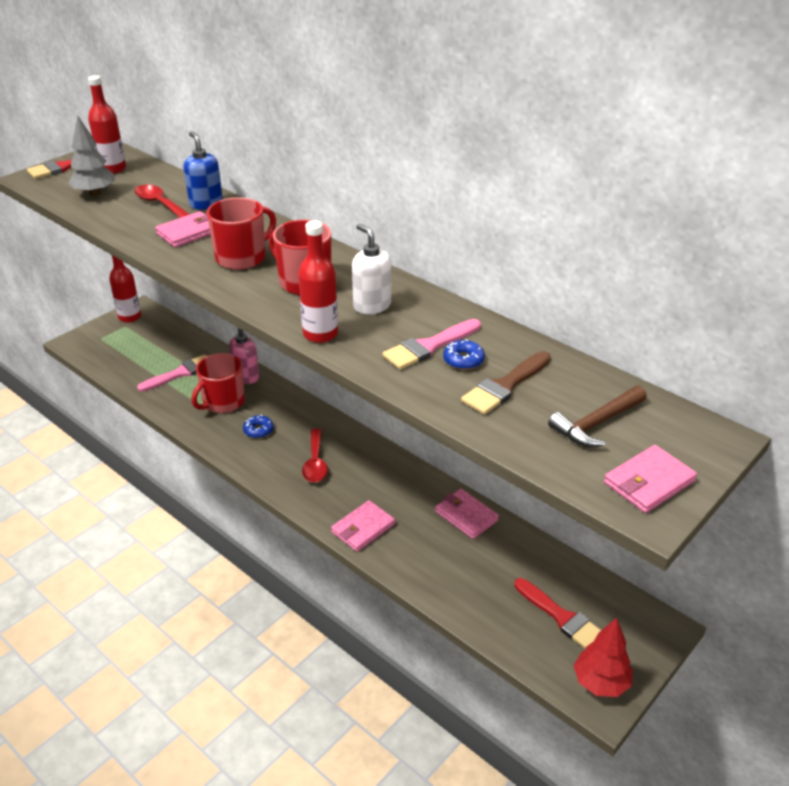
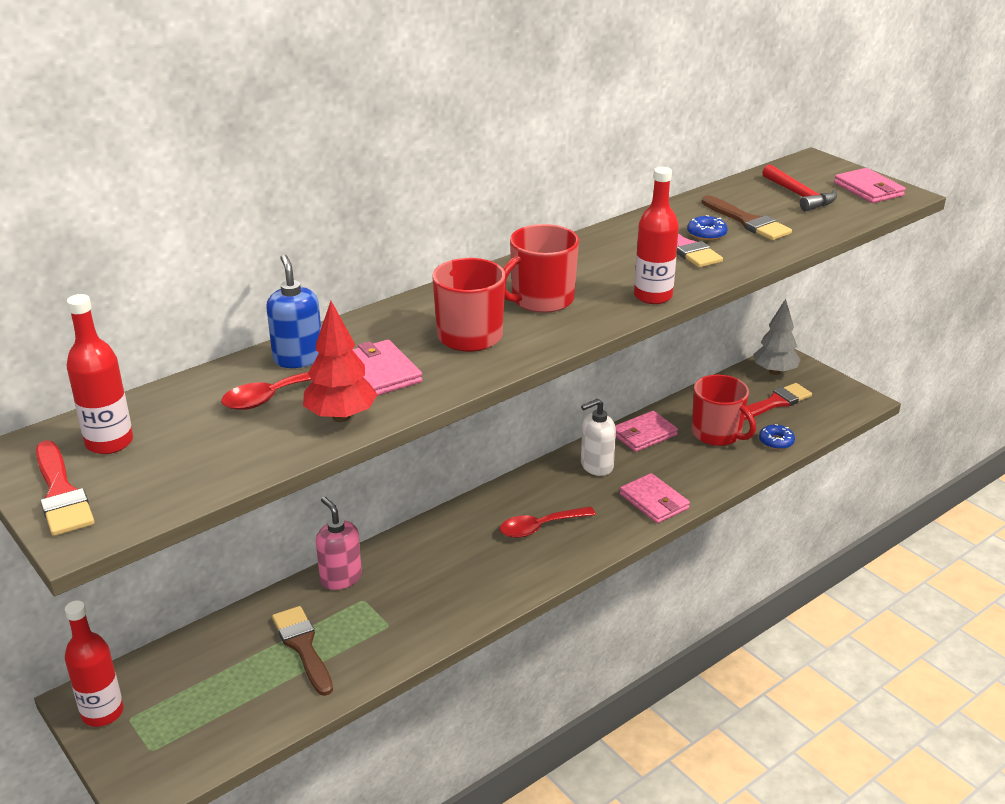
camera: 80 degrees left, 5 degrees down
(95, 193) = (199, 456): grey tree -> grey tree (774, 372)
(180, 373) = (303, 647): pink brush -> brown brush
(206, 204) = (298, 358): blue soap dispenser -> blue soap dispenser turned 90 degrees clockwise
(223, 402) = (392, 602): red mug -> red mug (717, 434)
(258, 430) = (464, 571): blue donut -> blue donut (776, 441)
(315, 463) = (540, 527): red spoon -> red spoon turned 150 degrees clockwise
(372, 306) = (602, 267): white soap dispenser -> white soap dispenser (596, 466)
(597, 423) = (799, 195): brown hammer -> red hammer
(600, 682) = (841, 397): red tree -> red tree (341, 417)

